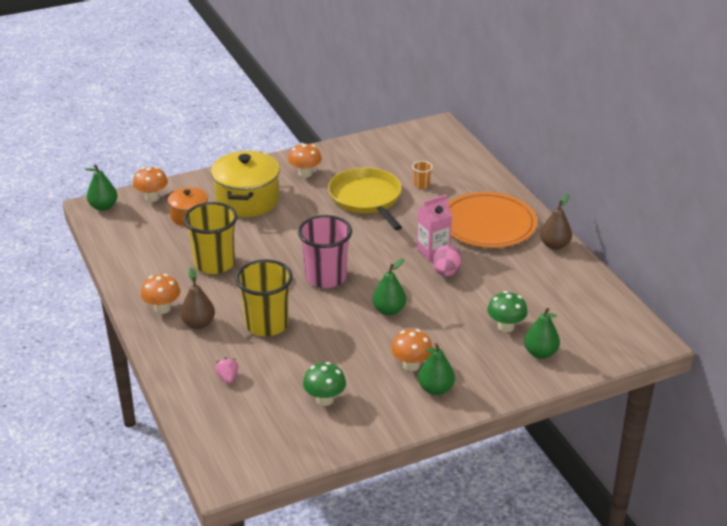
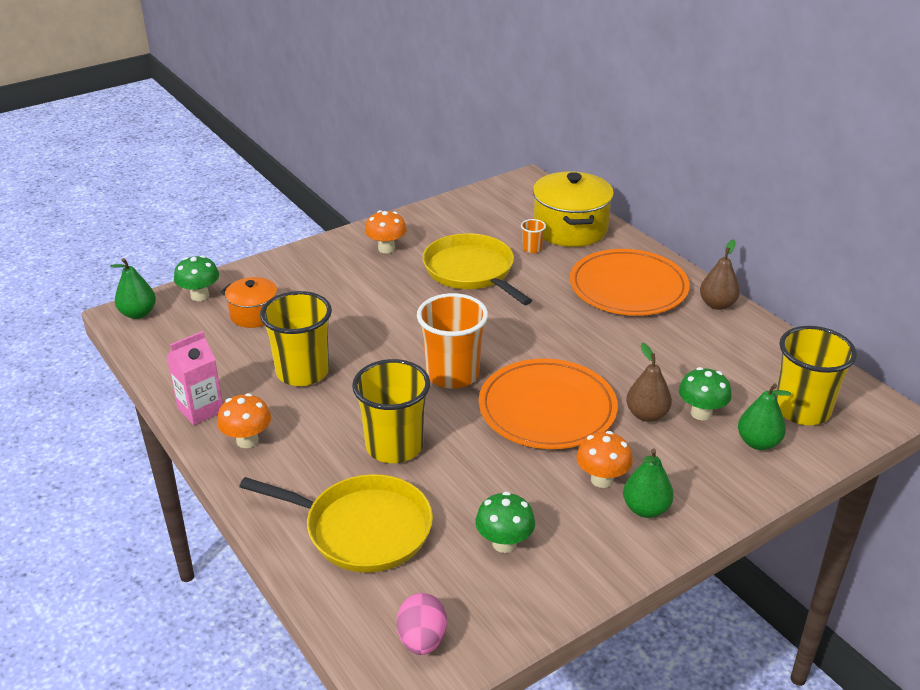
camera: 10 degrees left, 0 degrees up
(152, 197) = (200, 296): orange mushroom -> green mushroom
(198, 324) = (302, 456): brown pear -> brown pear (646, 415)
(227, 378) = (362, 529): pink strawberry -> yellow pan
(247, 200) = (323, 287): yellow pot -> yellow pot (570, 229)
(326, 277) = (452, 374): pink cup -> orange cup
(389, 310) = (547, 408): green pear -> orange plate
(433, 251) = (575, 327): pink carton -> pink carton (200, 410)
(446, 273) = (601, 352): pink egg -> pink egg (422, 640)
(586, 333) = (802, 410): none -> yellow cup

